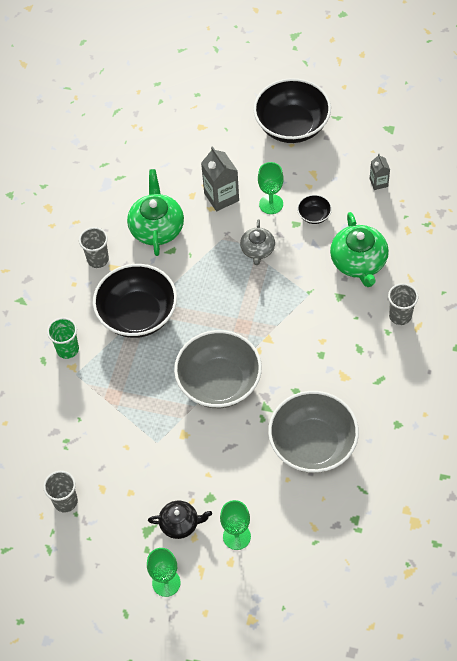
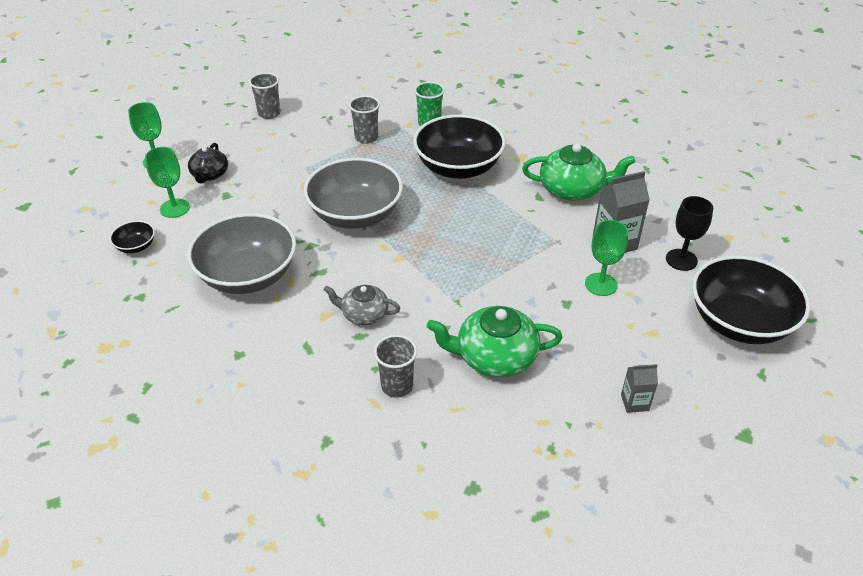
camera: 95 degrees right, 15 degrees down
(98, 259) = (534, 147): grey cup -> grey cup (366, 138)
(233, 156) = (681, 260): none -> black goblet
(257, 250) = (529, 264): grey teapot -> grey teapot (364, 314)
(314, 215) = (578, 323): black bowl -> black bowl (136, 246)

